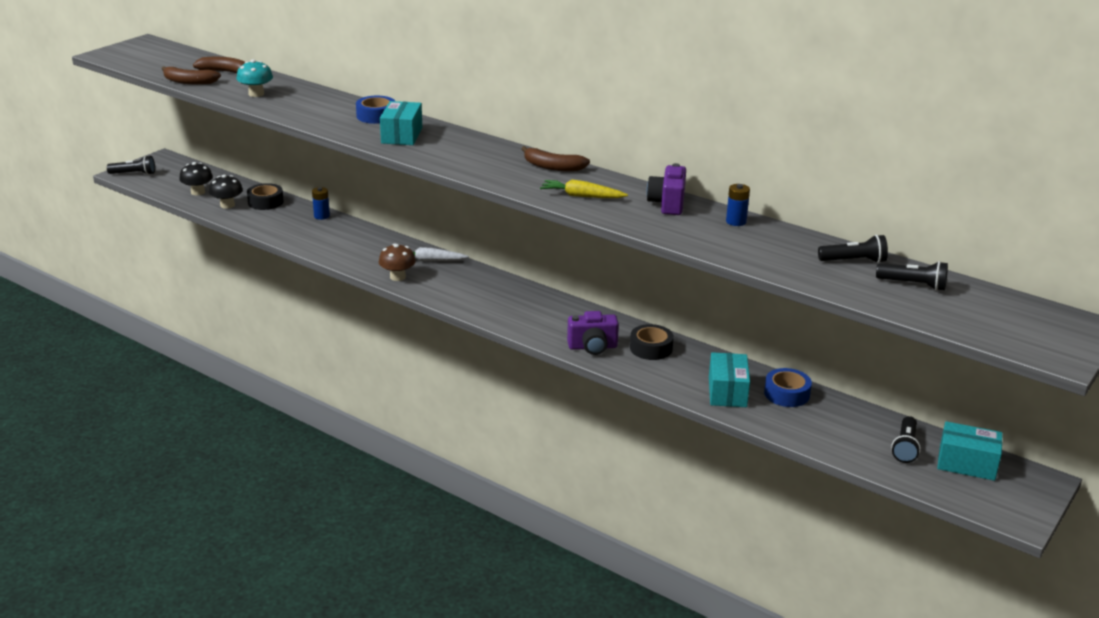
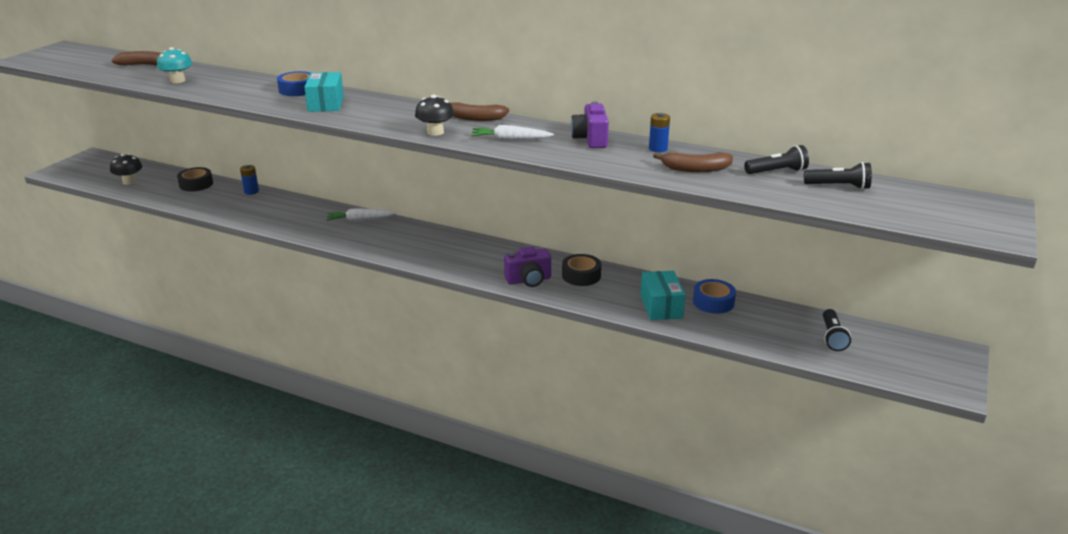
camera: 10 degrees left, 0 degrees up
(134, 174) = (65, 171): black flashlight -> none
(189, 82) = (109, 75): brown banana -> brown banana (695, 169)
(227, 205) = (160, 190): black mushroom -> black mushroom (435, 132)
(397, 277) = (333, 237): brown mushroom -> none
(581, 196) = (510, 140): yellow carrot -> white carrot
(966, 463) = (890, 345): turquoise box -> none

